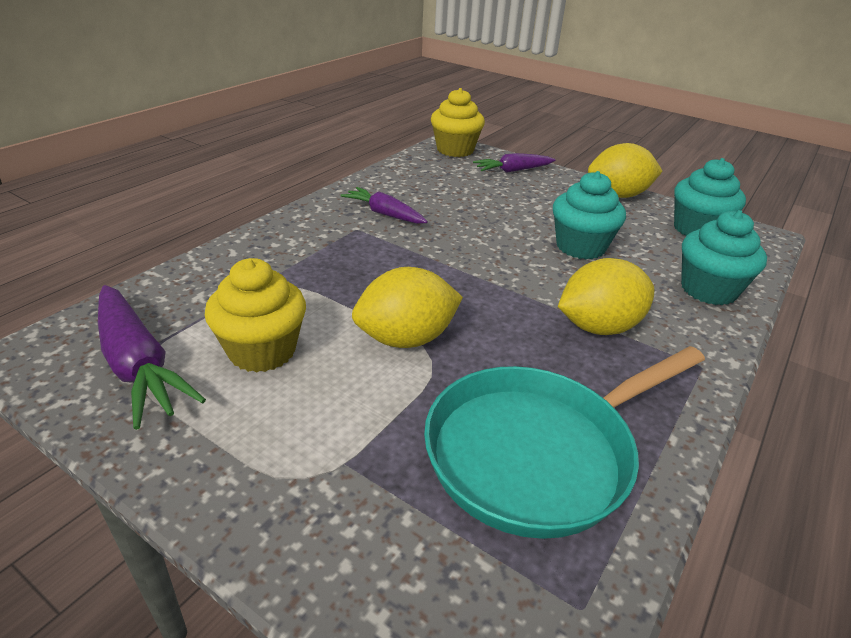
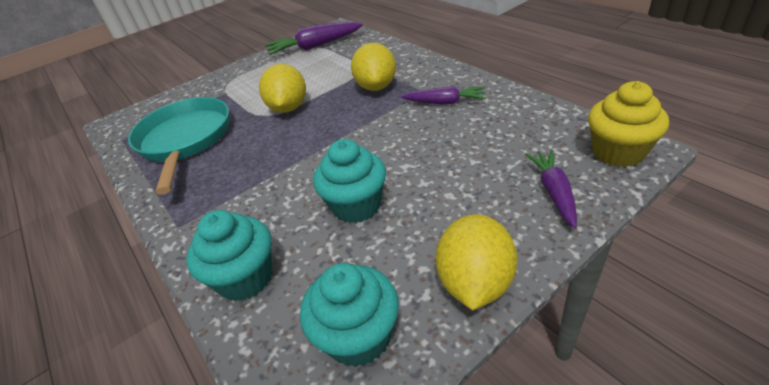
camera: 115 degrees right, 5 degrees up
(262, 351) = (306, 70): yellow cupcake -> none
(384, 214) = (445, 102): purple carrot -> purple carrot turned 45 degrees clockwise
(598, 327) = (248, 185): yellow lemon -> yellow lemon (376, 87)

